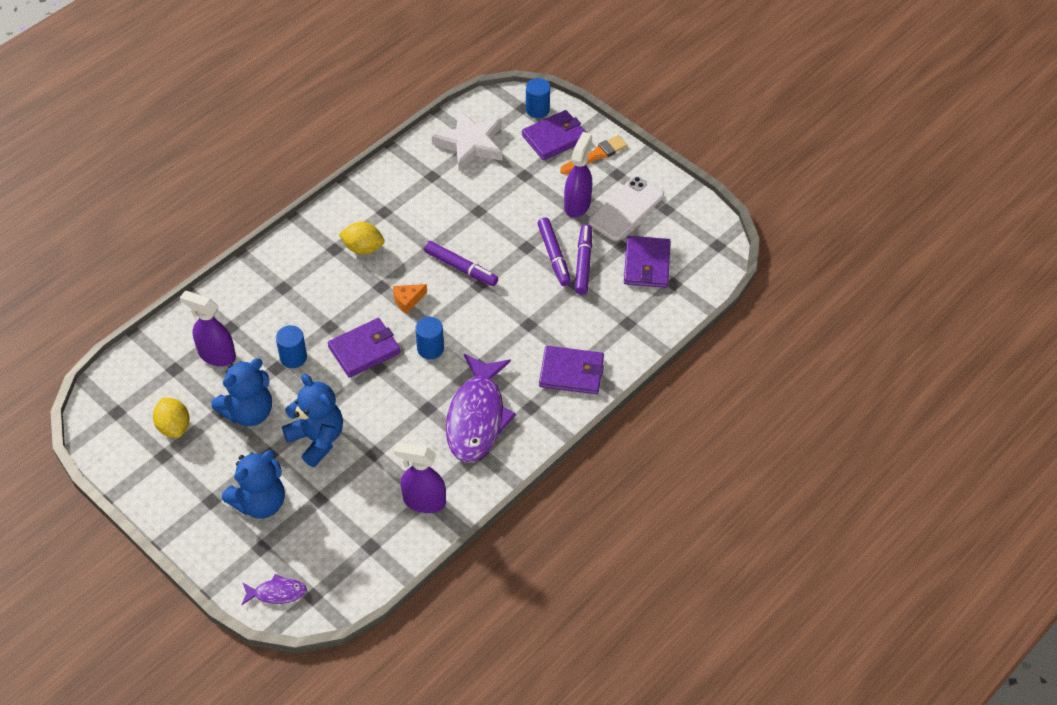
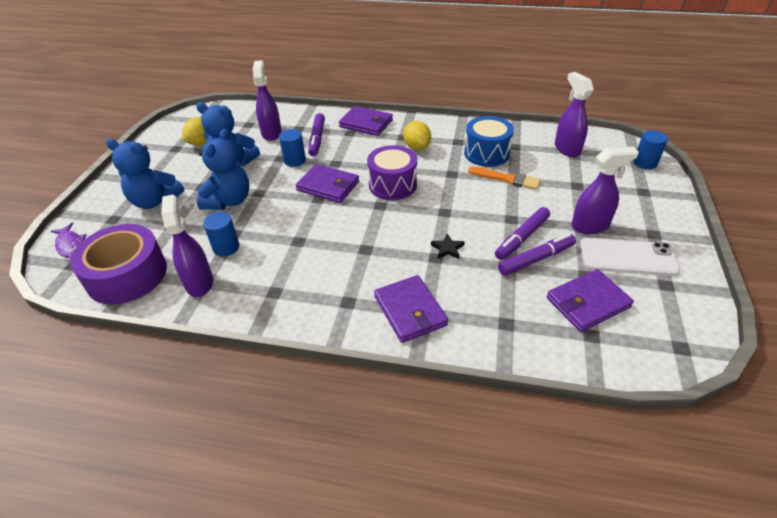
camera: 60 degrees right, 10 degrees down
(367, 554) = (127, 275): none -> purple tape
(407, 300) = (392, 185): orange cheese -> purple drum
(423, 203) = (486, 153): none -> blue drum
(430, 348) = (358, 216): blue cylinder -> blue cylinder (226, 247)
(461, 268) = (450, 195): purple marker -> purple marker (317, 139)
(470, 143) = (567, 149): white star -> purple spray bottle
(477, 417) = (310, 273): purple fish -> none
(525, 311) = (447, 249): none -> black star
(554, 138) = (634, 183): purple wallet -> purple wallet (366, 124)
(596, 155) = (653, 212): orange brush -> orange brush (507, 179)

